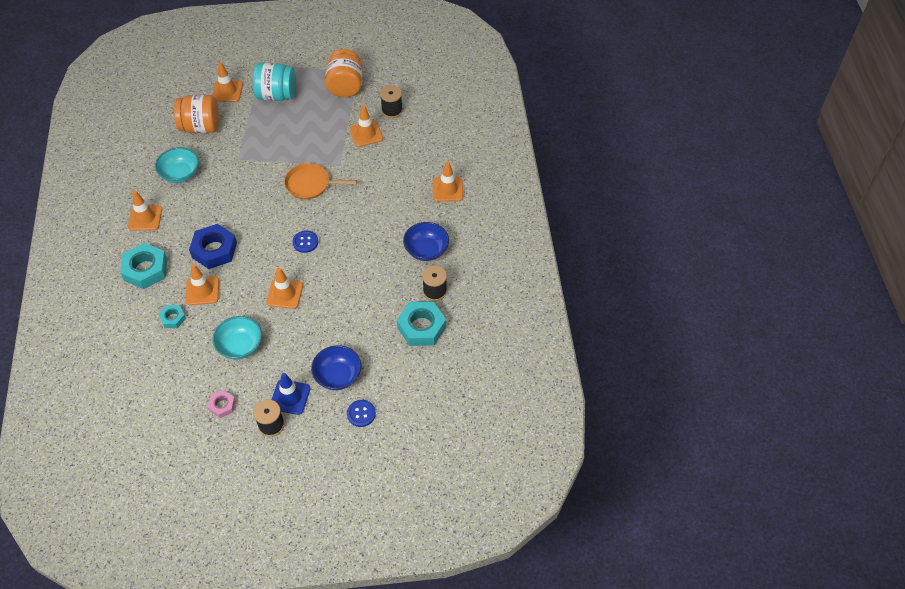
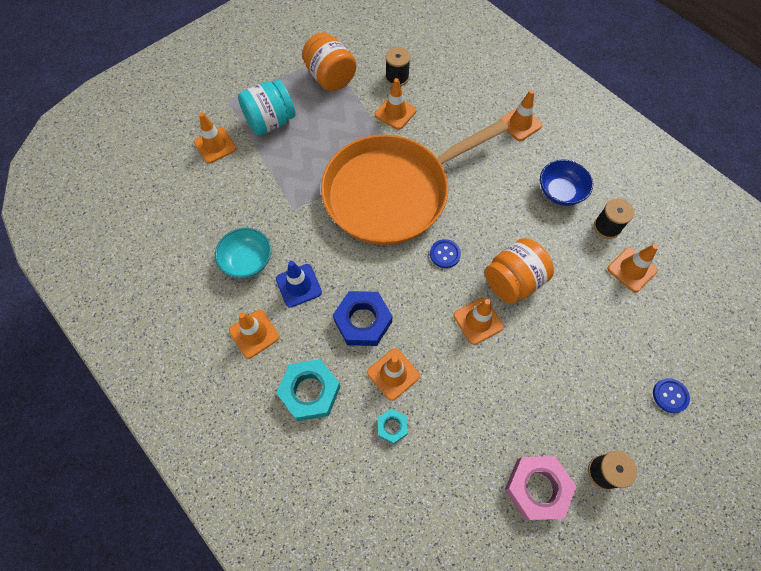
camera: 35 degrees left, 10 degrees up
(201, 127) = (222, 198): orange jar -> orange jar (513, 281)
(222, 405) = (537, 488): pink nut -> pink nut, size x1.89
(240, 346) = (490, 408): turquoise bowl -> none
(290, 397) = (591, 428): blue traffic cone -> blue traffic cone (298, 285)
(310, 184) = (391, 193): orange pan -> orange pan, size x2.34
(338, 376) = (611, 372): blue bowl -> none
(421, 327) = (631, 270): turquoise nut -> orange traffic cone

